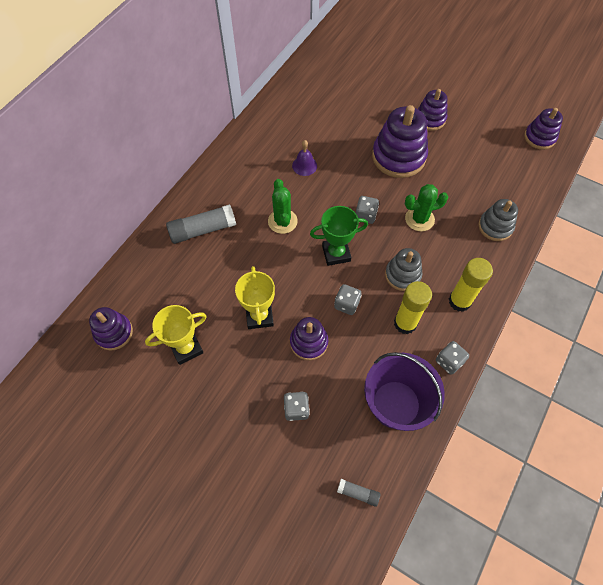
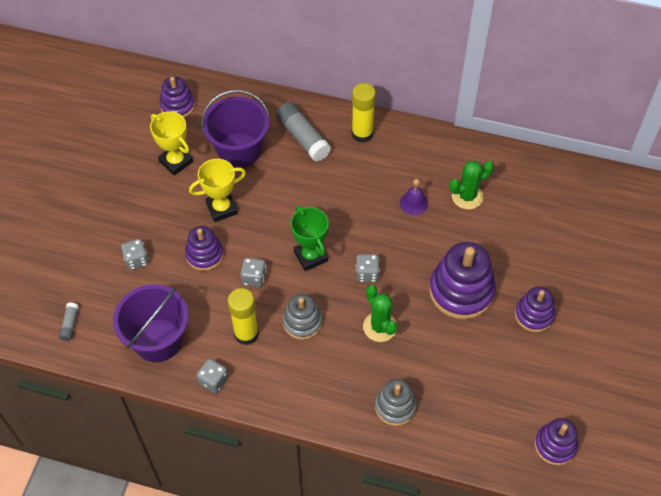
camera: 75 degrees right, 5 degrees down
(195, 286) = (239, 150): none -> purple bucket
(282, 221) = (334, 200): green cactus -> green cactus (467, 196)
(459, 301) = (286, 381): yellow glue stick -> yellow glue stick (362, 134)

